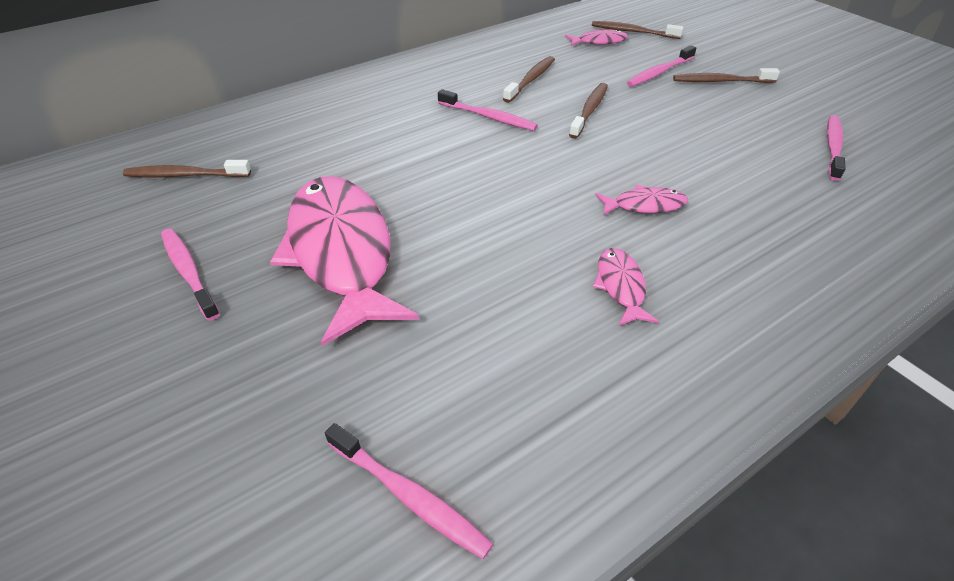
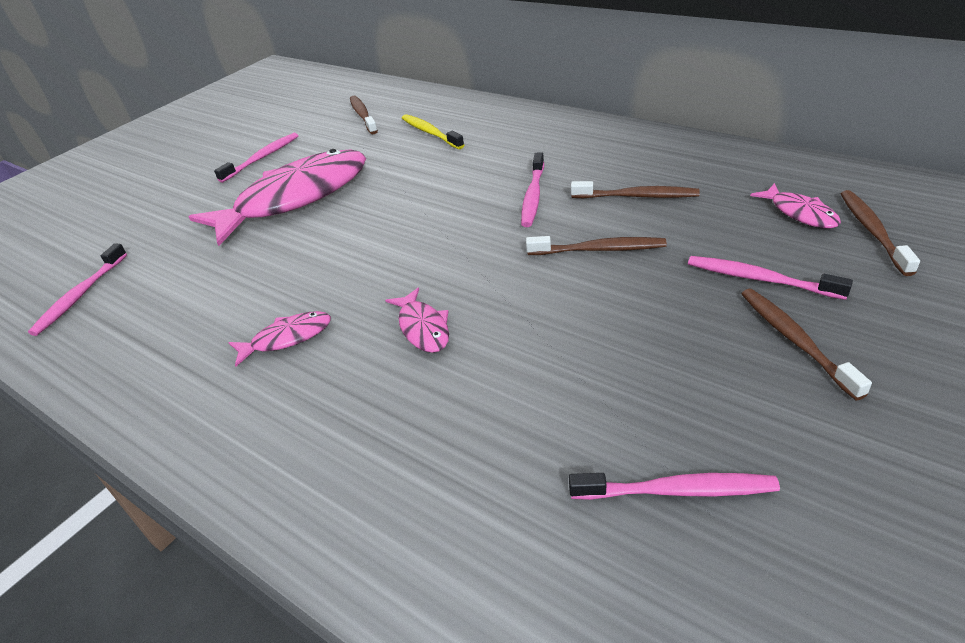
camera: 75 degrees right, 5 degrees down
(300, 141) = (430, 133): none -> yellow toothbrush

